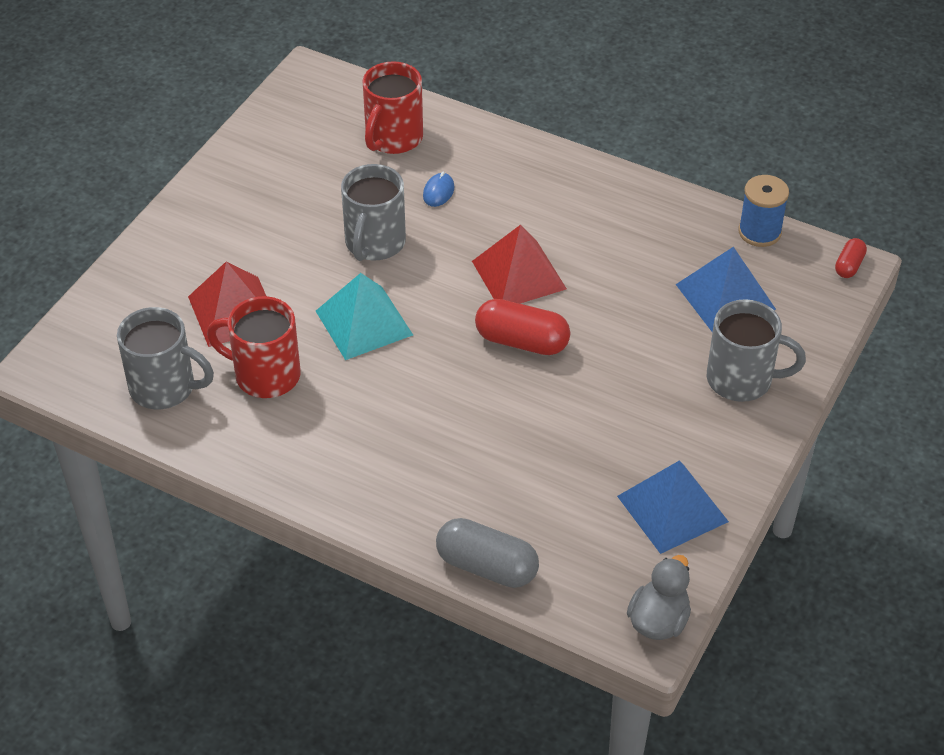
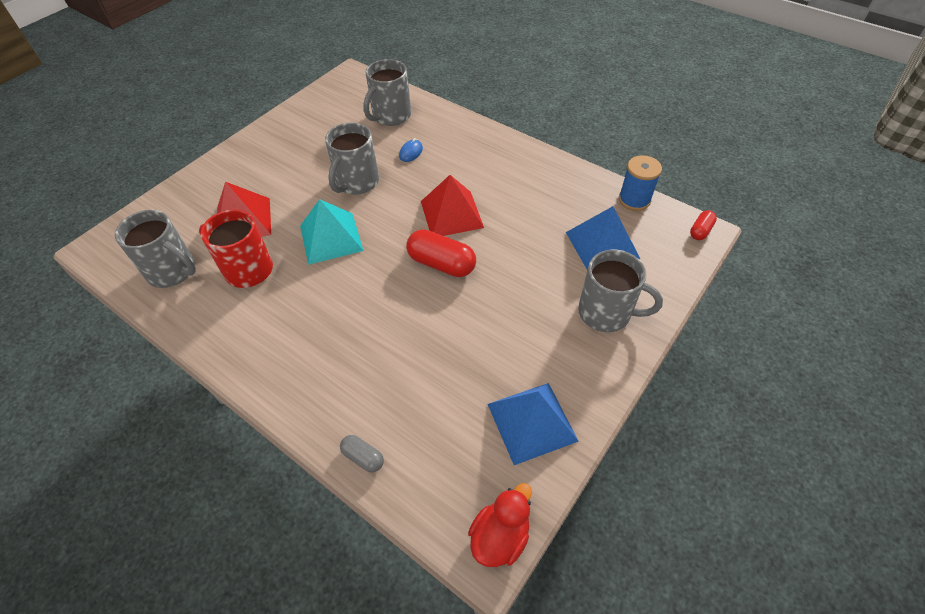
camera: 10 degrees right, 5 degrees up
(393, 138) = (391, 116): red mug -> grey mug
(487, 566) = (363, 457): grey capsule -> grey capsule, size x0.53
(658, 621) = (500, 536): grey duck -> red duck

